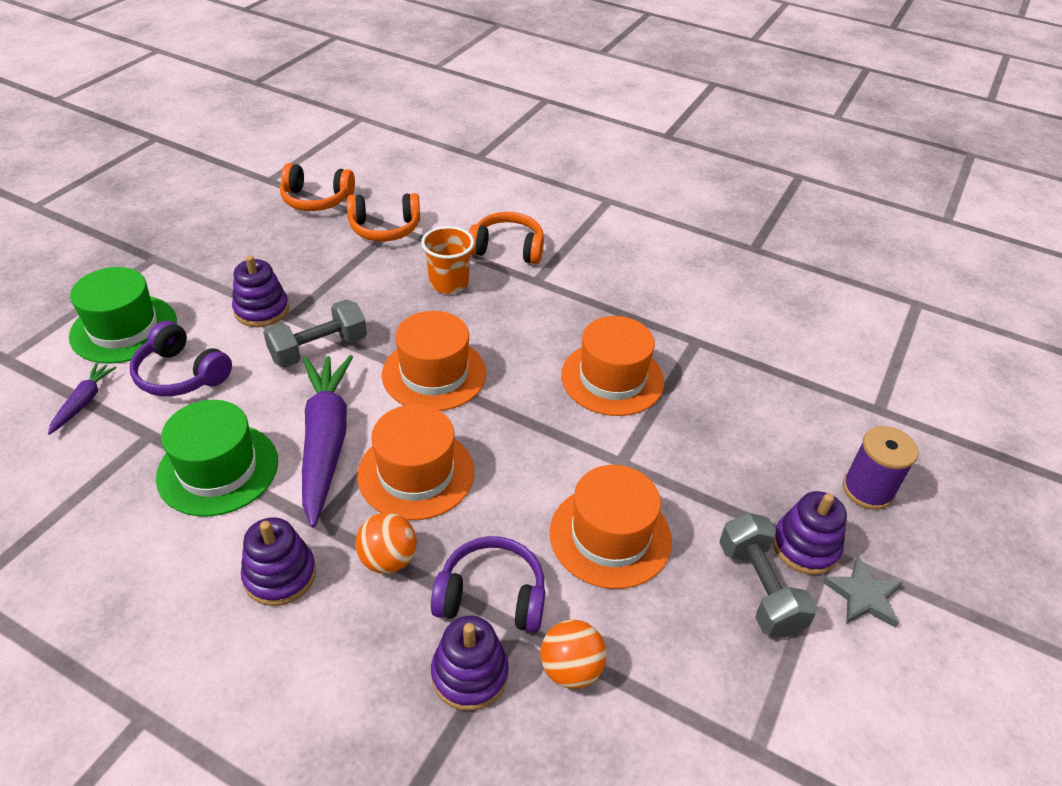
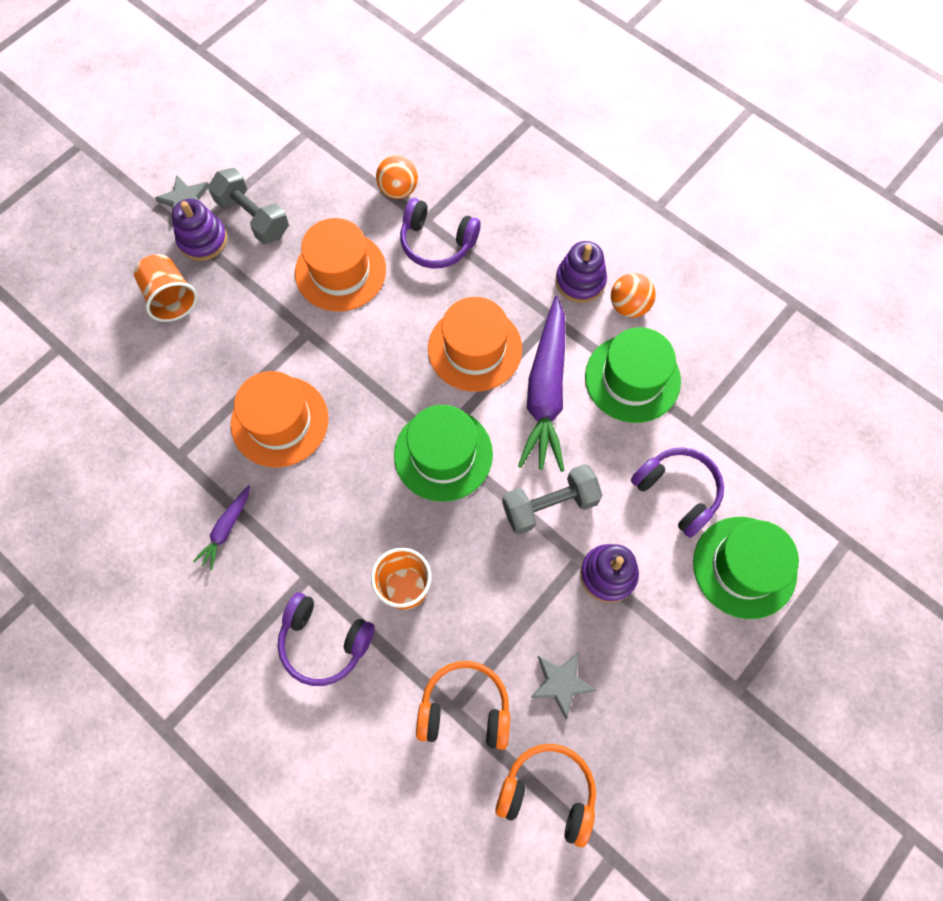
camera: 165 degrees left, 25 degrees up
(84, 402) = (758, 471): purple carrot -> purple carrot (226, 529)
(306, 247) = (561, 683): none -> grey star
(388, 559) = (504, 280): orange ball -> orange ball (629, 306)
(434, 374) = (443, 454): orange hat -> green hat
(469, 674) = (461, 197): purple stacking toy -> none
(507, 248) = (324, 642): orange headphones -> purple headphones
(759, 588) = (253, 217): grey dumbbell -> grey dumbbell turned 45 degrees counterclockwise
(797, 473) = (171, 298): none -> orange cup
(867, 490) = (125, 275): purple spool -> none

